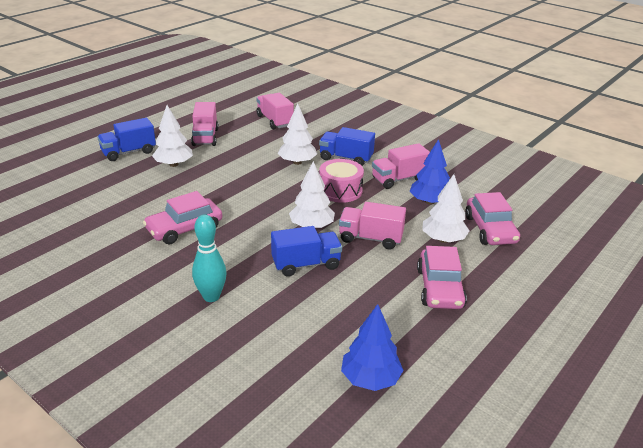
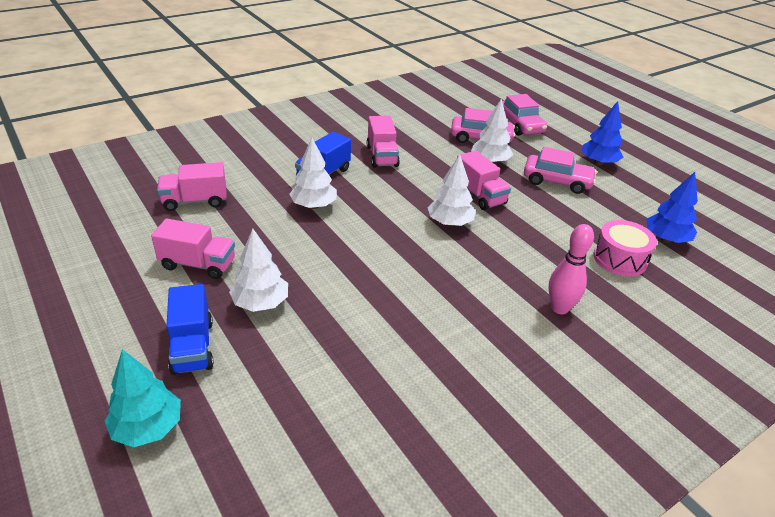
camera: 75 degrees left, 5 degrees up
(66, 155) = (148, 428): none -> turquoise tree
(184, 228) = (427, 312): pink car -> pink car (520, 125)
(211, 296) = (559, 308): turquoise bowling pin -> pink bowling pin
(306, 264) = (514, 239): blue truck -> none
(340, 190) = (388, 192): pink drum -> pink drum (620, 259)
(370, 238) = (479, 195): pink truck -> pink truck turned 60 degrees counterclockwise
(429, 202) = (428, 152): blue tree -> blue tree (598, 162)

